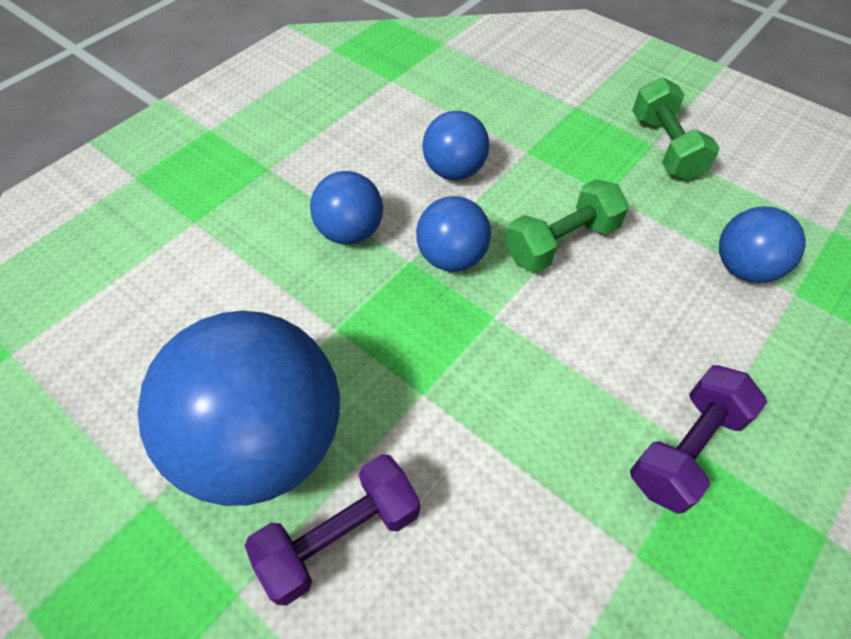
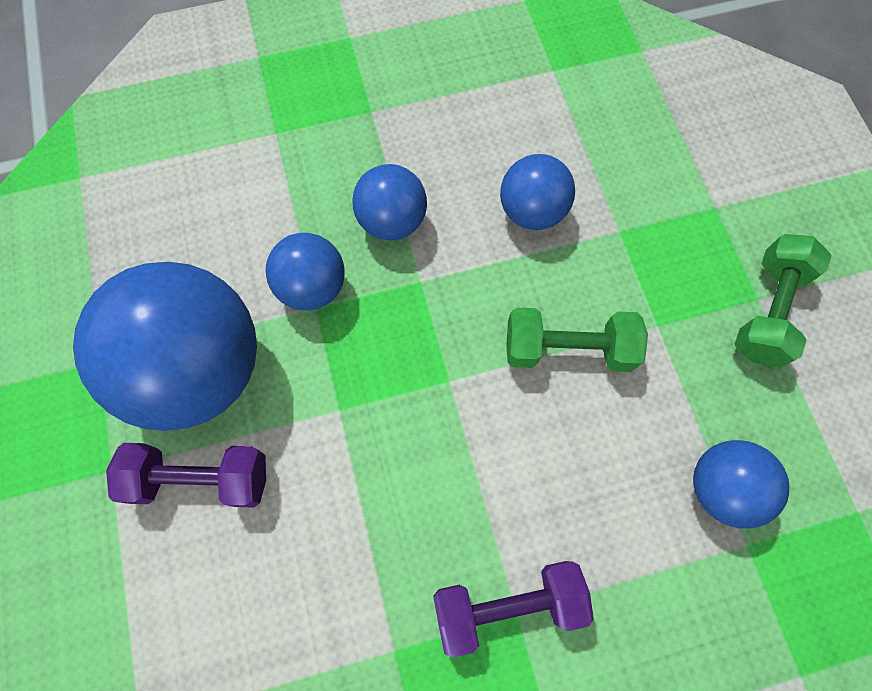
camera: 35 degrees right, 15 degrees up
(452, 257) = (458, 301): blue ball -> blue ball (312, 287)

